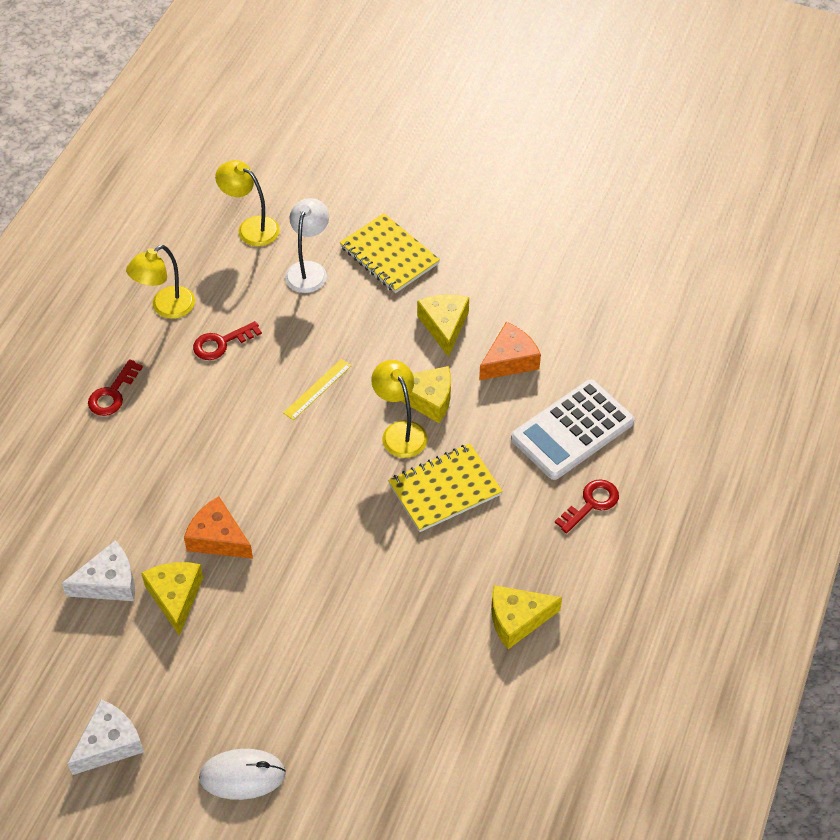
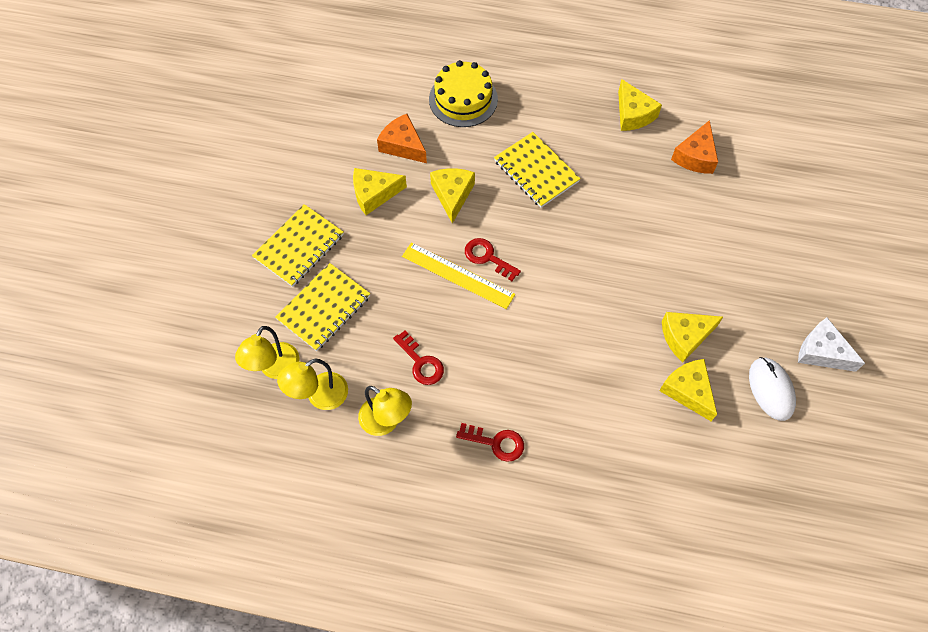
camera: 100 degrees left, 10 degrees up
(109, 582) = (688, 391): white cheese -> yellow cheese
(218, 538) = (623, 318): orange cheese -> orange cheese (695, 156)
(242, 775) = (810, 257): white mouse -> white mouse (771, 389)
(308, 270) = (324, 308): white lamp -> yellow notebook
(317, 389) = (458, 275): yellow ruler -> yellow ruler, size x1.58
(400, 432) = (489, 209): yellow lamp -> yellow lamp (319, 396)
(572, 430) = (463, 99): white calculator -> yellow cake
(591, 503) = (525, 82): red key -> red key (487, 257)

